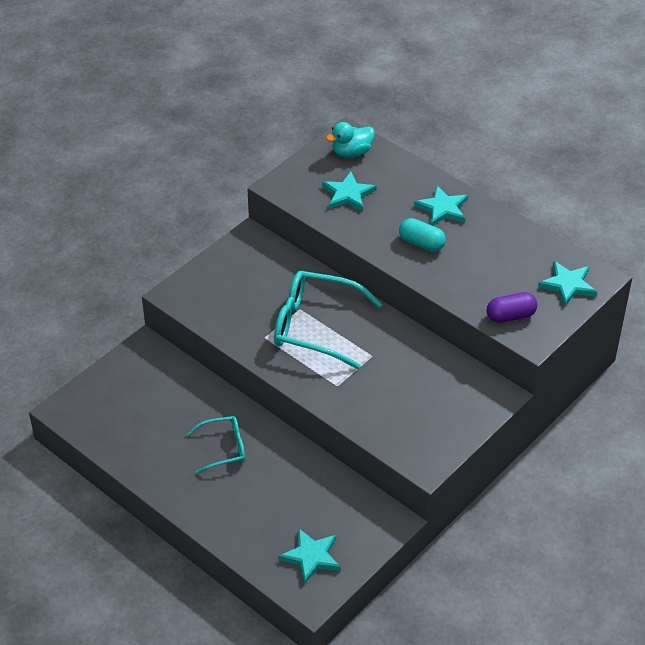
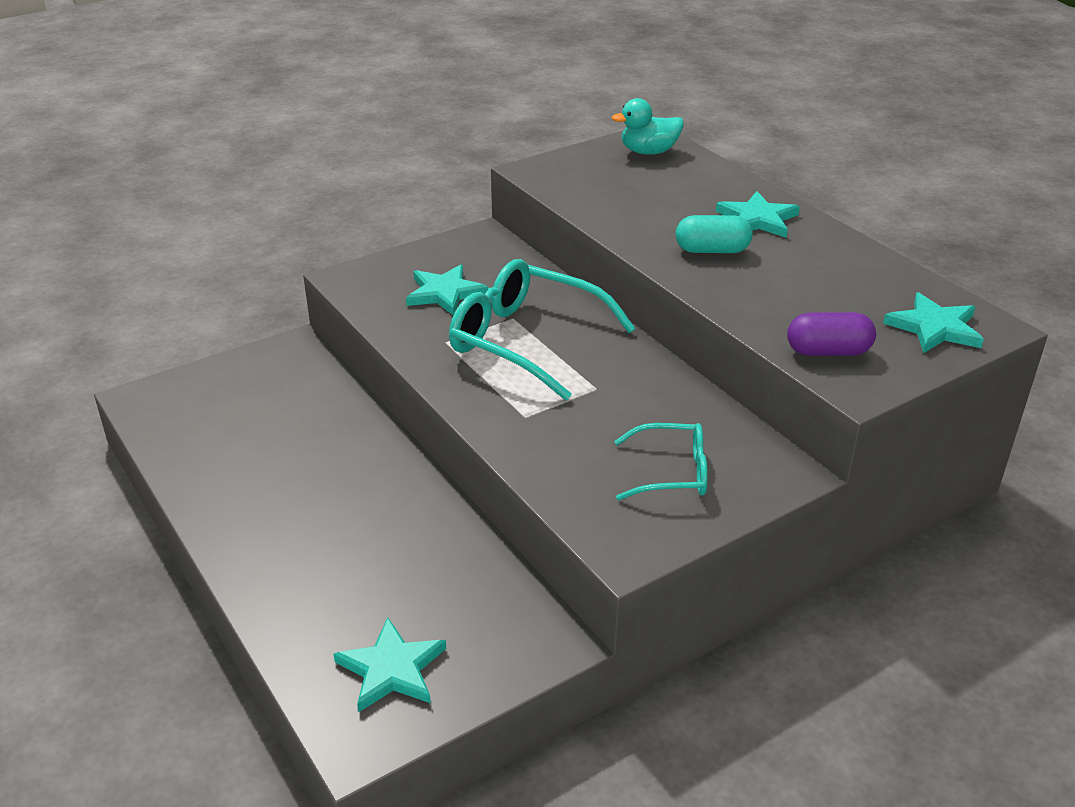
camera: 15 degrees right, 10 degrees down
(223, 448) = (333, 484): turquoise glasses -> turquoise glasses (671, 472)
(348, 194) = (625, 189): turquoise star -> turquoise star (445, 293)
(421, 243) = (712, 250): turquoise capsule -> turquoise capsule turned 45 degrees counterclockwise

